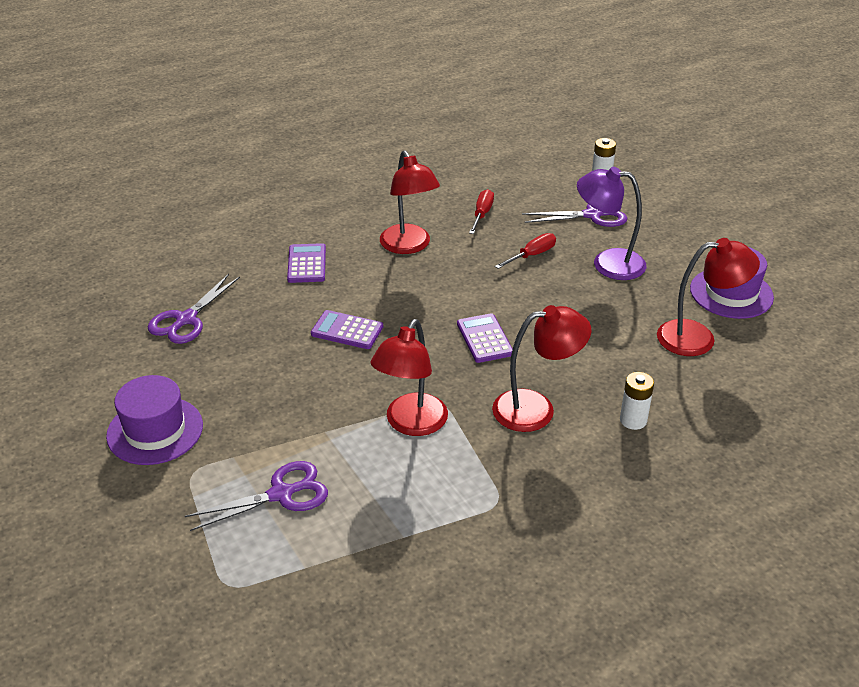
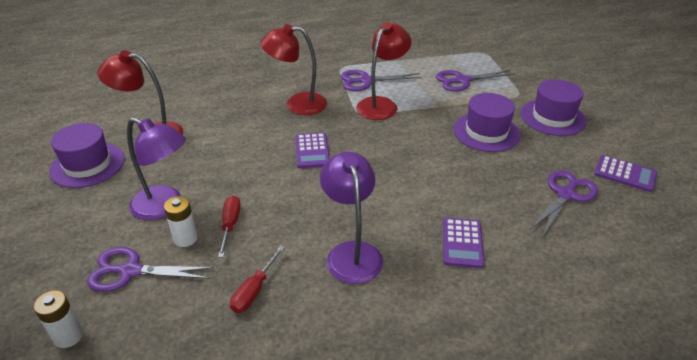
camera: 170 degrees left, 0 degrees up
(259, 392) = (486, 132): none -> purple hat
(347, 330) = (422, 169): purple calculator -> purple calculator (625, 174)
(409, 246) = (351, 253): red lamp -> purple lamp
(445, 472) = (366, 81): none -> purple scissors
(532, 255) = (230, 225): red screwdriver -> red screwdriver turned 120 degrees clockwise
(633, 420) = (240, 93): white battery -> white battery (185, 238)

